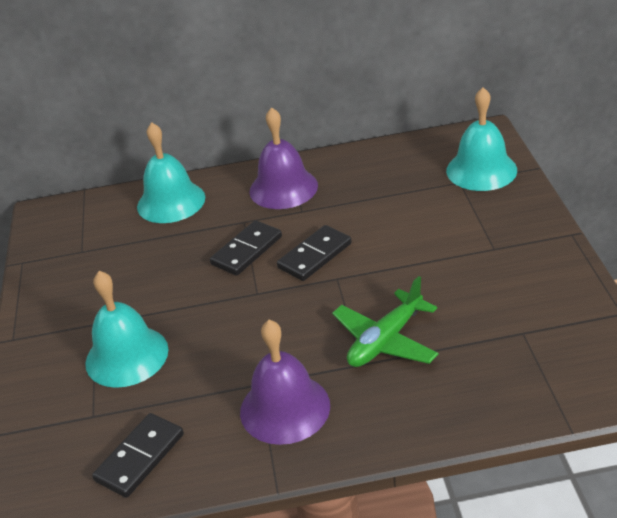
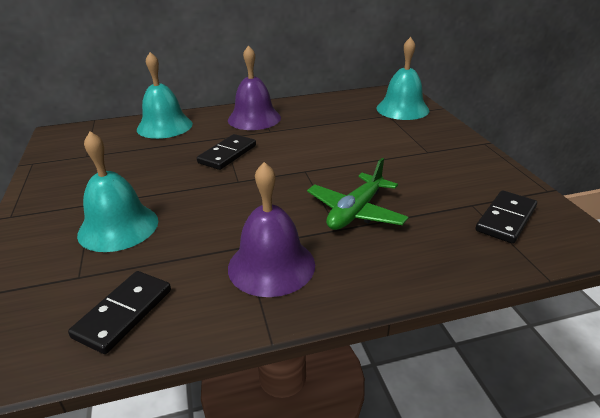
camera: 10 degrees left, 5 degrees down
(315, 256) = (284, 157): black domino -> black domino (506, 219)

